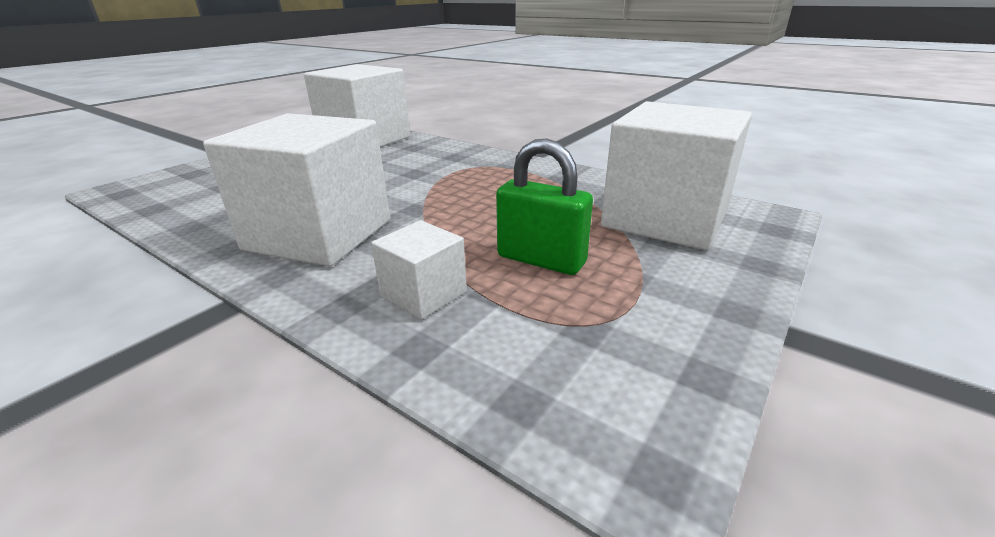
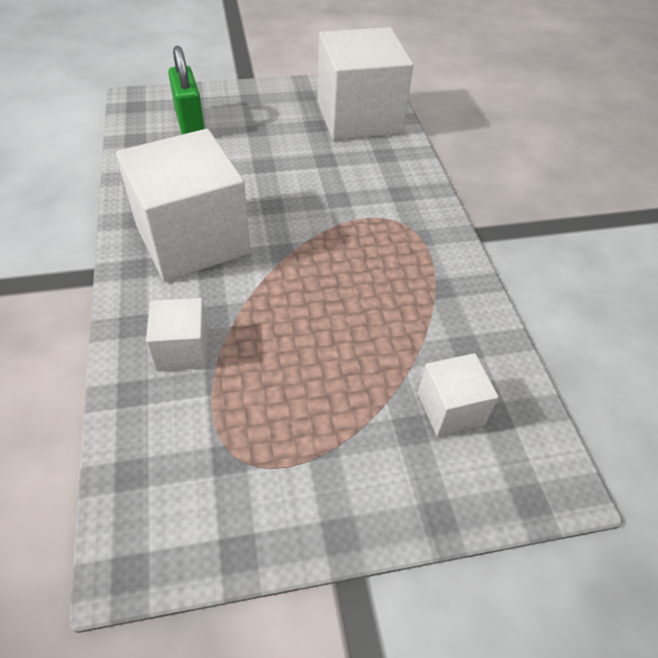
camera: 40 degrees right, 20 degrees up
(541, 260) = (288, 376): green padlock -> green padlock (190, 124)
(665, 219) = (450, 408): white cube -> white cube, size x0.47

